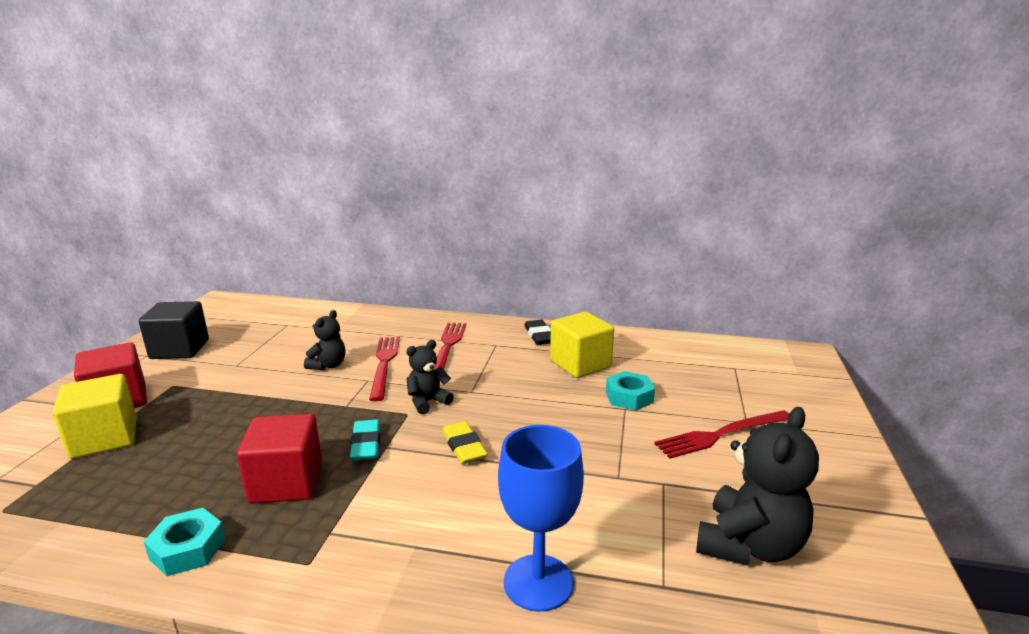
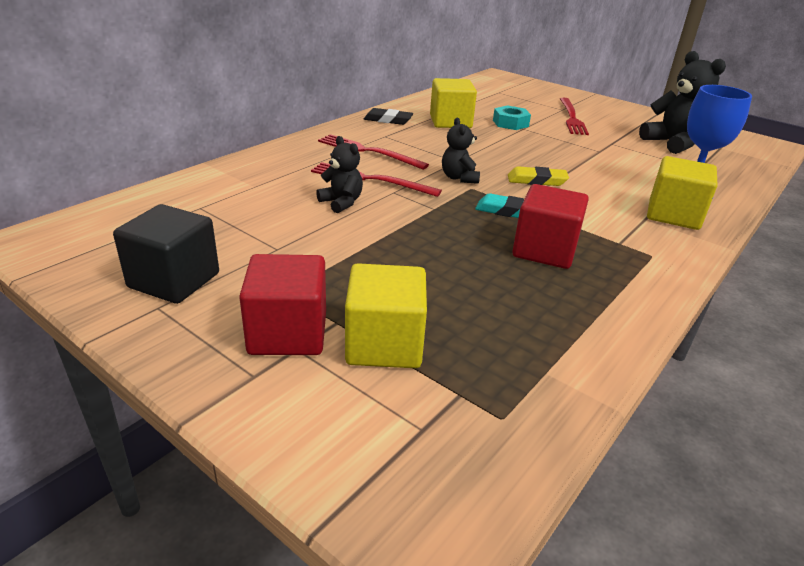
camera: 65 degrees left, 10 degrees up
(188, 549) = (618, 302): turquoise nut -> none
(445, 571) = (673, 215): none -> yellow cube

